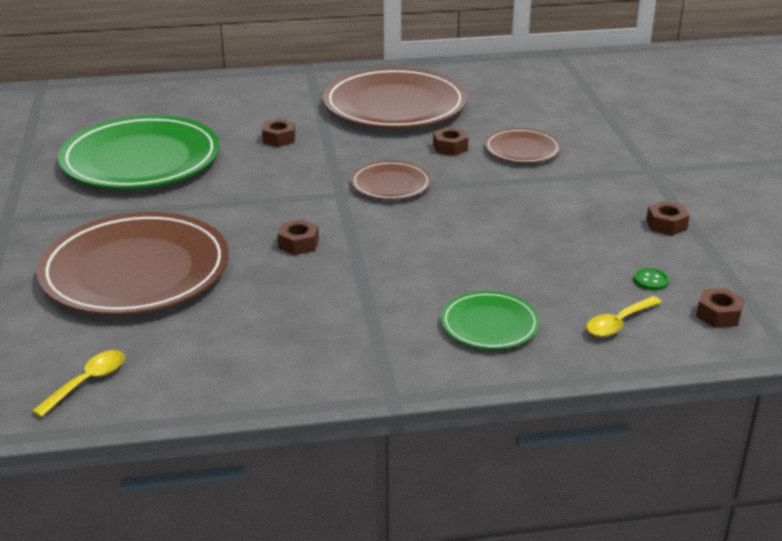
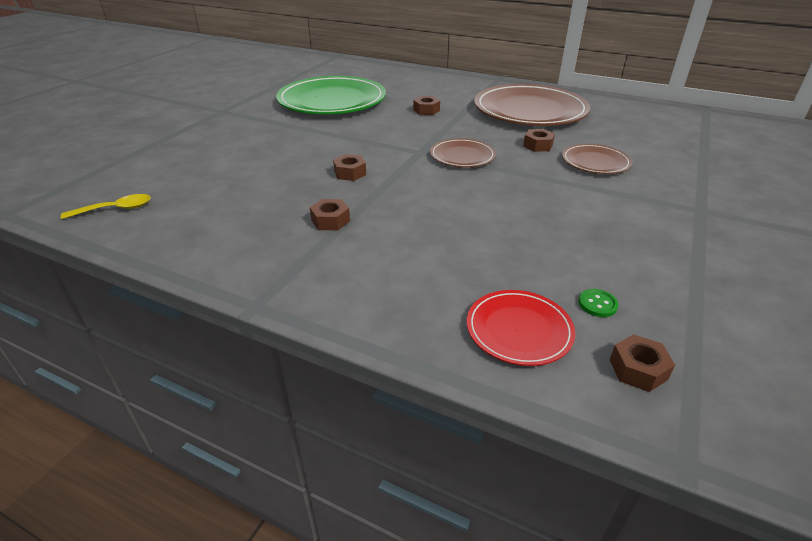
camera: 35 degrees right, 5 degrees up
(135, 271) = (238, 157): brown plate -> none
(489, 324) = (403, 281): green plate -> none
(618, 323) = (519, 330): yellow spoon -> red plate
(666, 225) = (669, 260): brown nut -> brown nut (330, 220)

